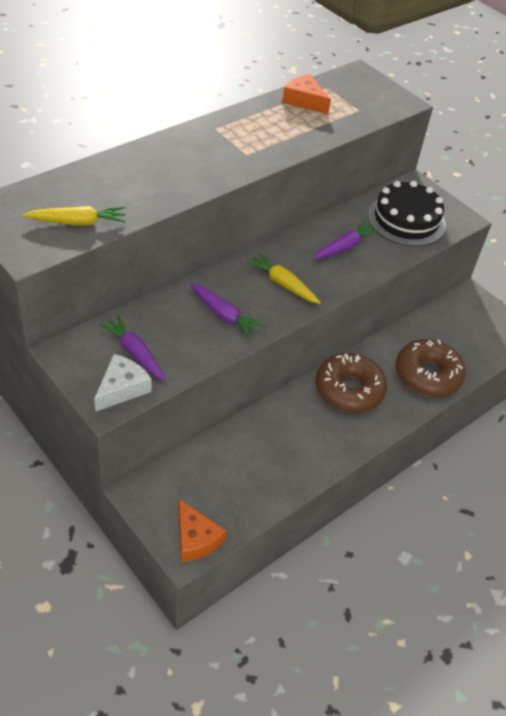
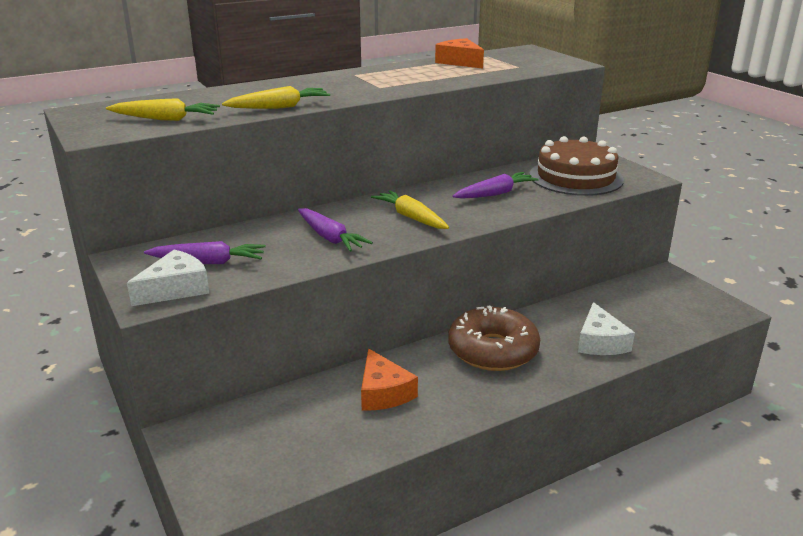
camera: 15 degrees right, 20 degrees down
(135, 353) = (208, 262): purple carrot -> purple carrot turned 120 degrees clockwise
(171, 196) = (279, 107): none -> yellow carrot
(195, 538) = (237, 489): orange cheese -> orange cheese (383, 392)
(406, 220) = (575, 177): black cake -> brown cake
(427, 375) = (600, 342): brown donut -> white cheese

